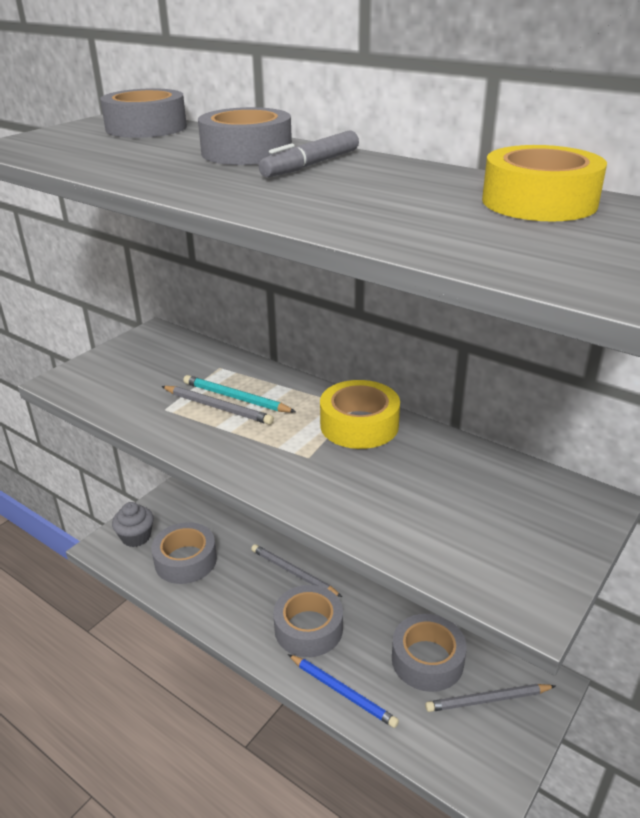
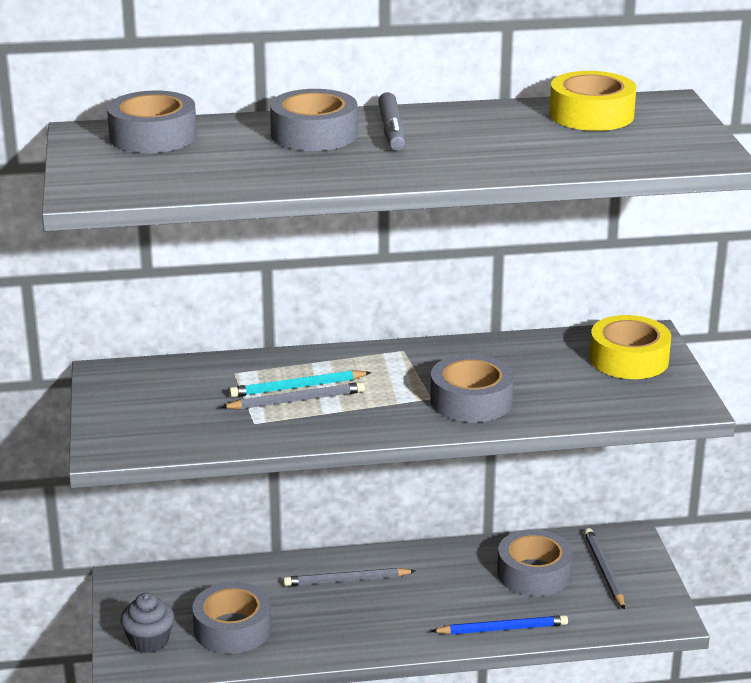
camera: 45 degrees left, 5 degrees down
(308, 628) = (418, 608): grey tape -> grey tape (471, 401)
(359, 425) = (429, 361): yellow tape -> yellow tape (629, 359)
(488, 700) = (604, 571): grey pencil -> grey pencil turned 135 degrees clockwise

